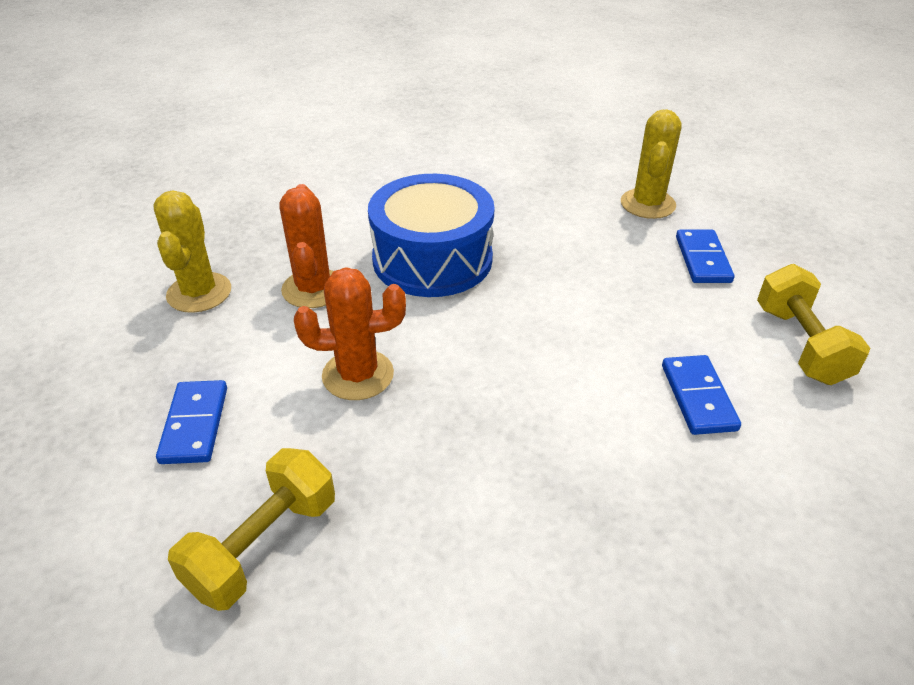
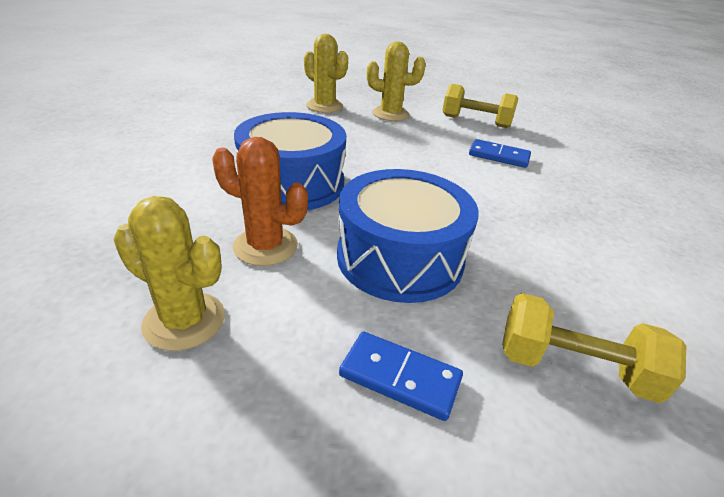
camera: 65 degrees left, 5 degrees down
(263, 545) = (573, 367): yellow dumbbell -> yellow dumbbell turned 45 degrees counterclockwise
(358, 375) = (400, 258): orange cactus -> blue drum
(702, 259) = (390, 114): blue domino -> yellow cactus

